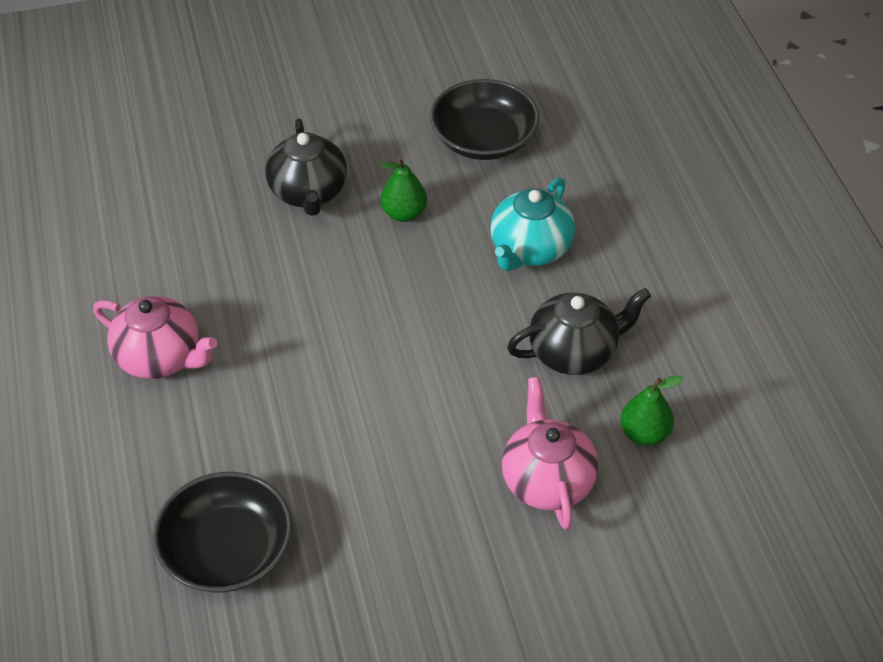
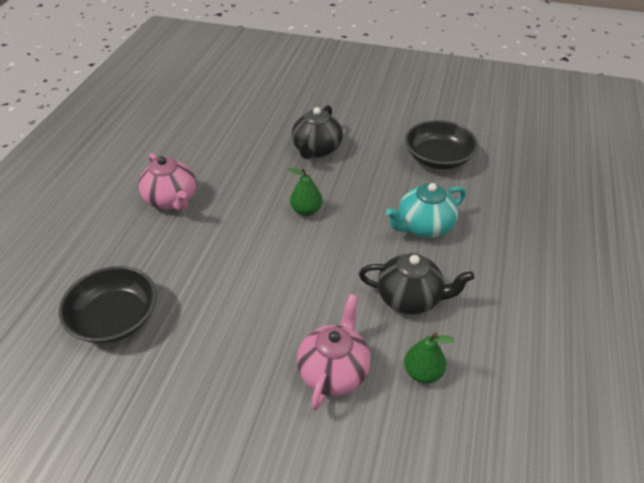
camera: 30 degrees right, 5 degrees down
(404, 213) = (361, 179): green pear -> green pear (306, 210)

